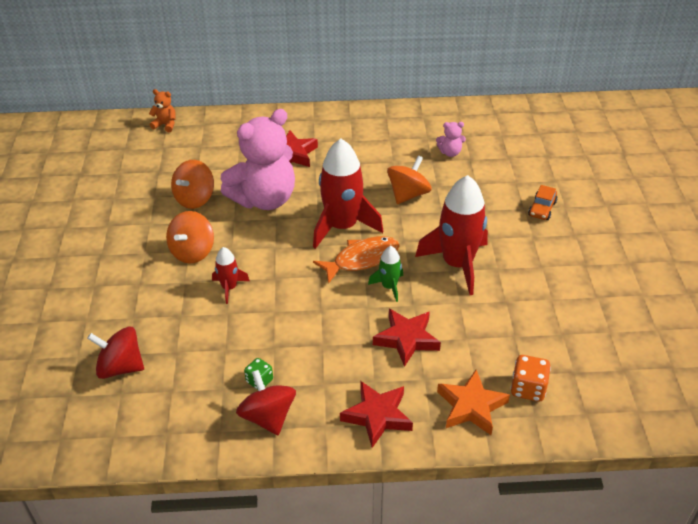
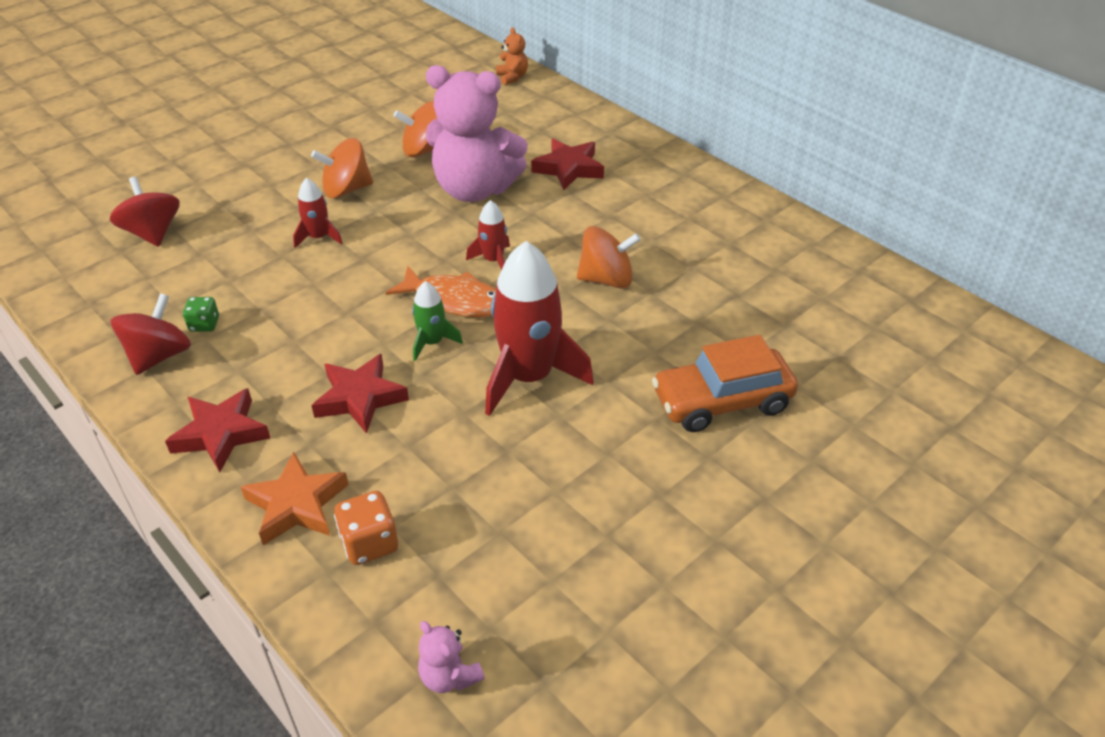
camera: 50 degrees right, 0 degrees up
(342, 226) = (493, 260): red rocket -> red rocket, size x0.49
(450, 153) = (726, 273): pink teddy bear -> pink teddy bear (449, 676)
(542, 209) = (722, 401): orange car -> orange car, size x1.94

